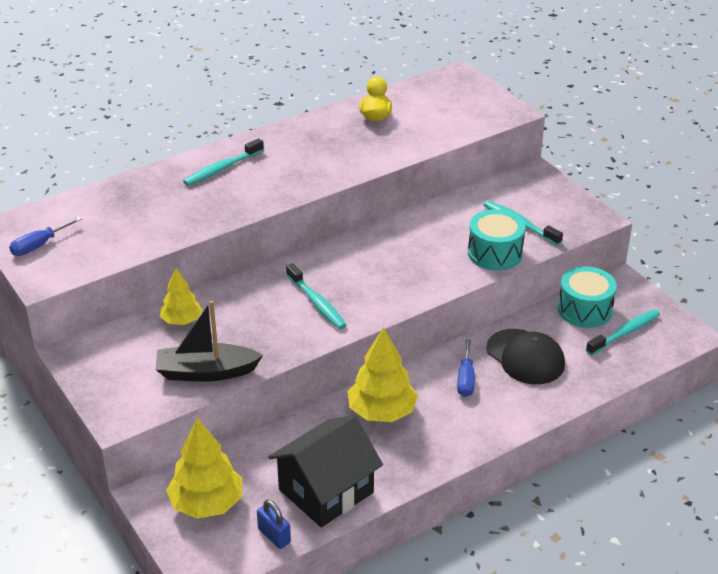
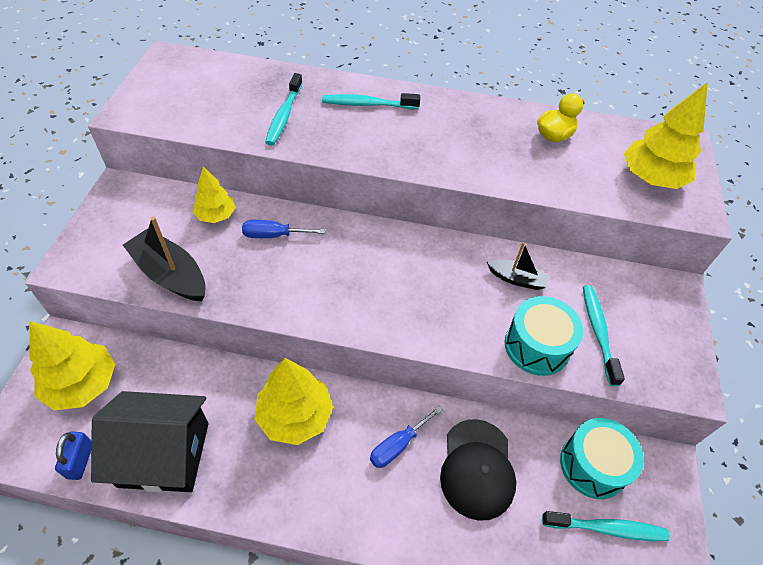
camera: 40 degrees right, 15 degrees up
(39, 245) = (164, 84): blue screwdriver -> blue screwdriver (273, 235)
(317, 303) = (325, 277): turquoise toothbrush -> turquoise toothbrush (284, 116)
(439, 226) = (516, 279): none -> black boat
(464, 108) = (651, 178): none -> yellow tree

